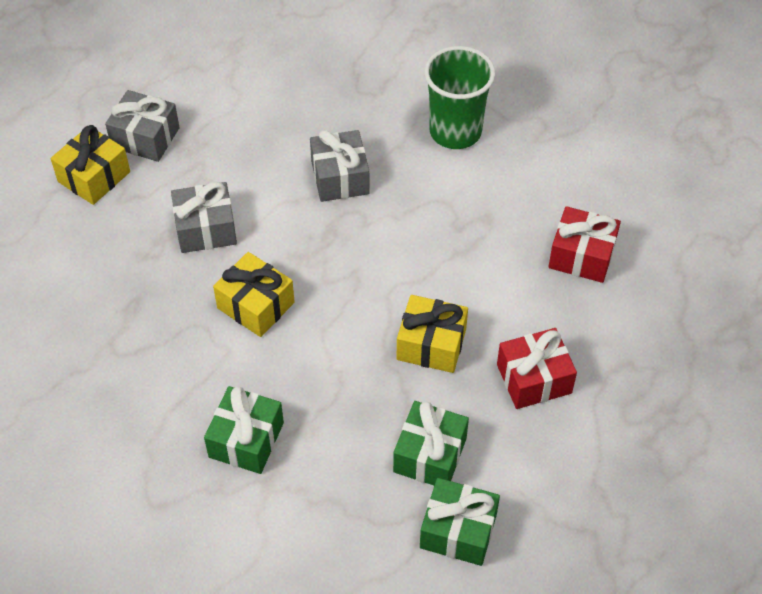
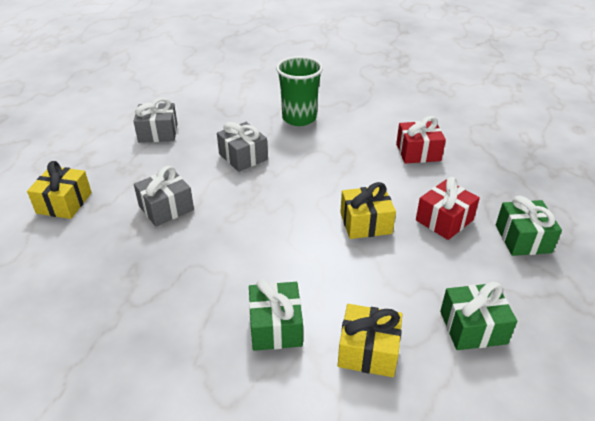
camera: 25 degrees left, 15 degrees down
(145, 137) = (94, 172): grey gift -> grey gift (158, 133)
(255, 305) = (229, 240): yellow gift -> yellow gift (368, 351)
(430, 455) = (415, 286): green gift -> green gift (523, 239)

